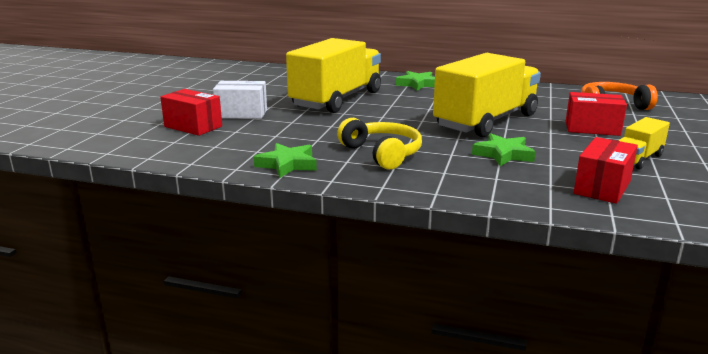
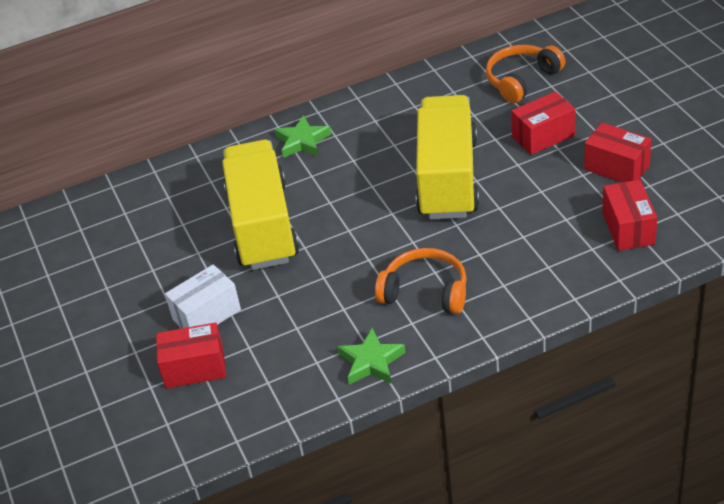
camera: 35 degrees left, 20 degrees up
(382, 153) = (425, 291): yellow headphones -> orange headphones
(503, 154) = (518, 227): green star -> none
(637, 159) = (616, 167): yellow truck -> red box

